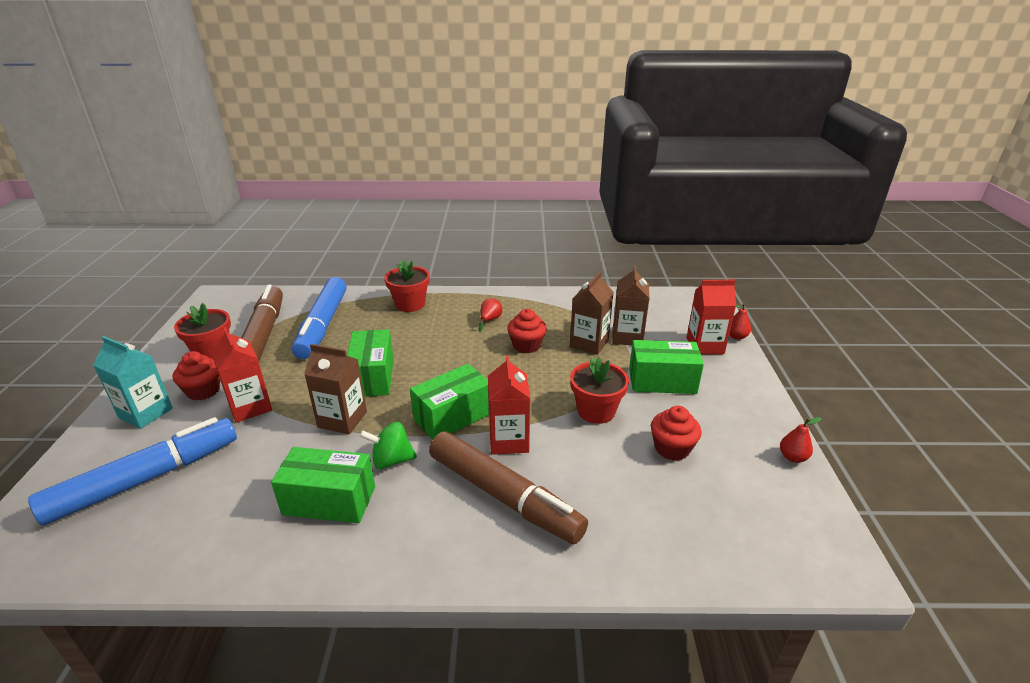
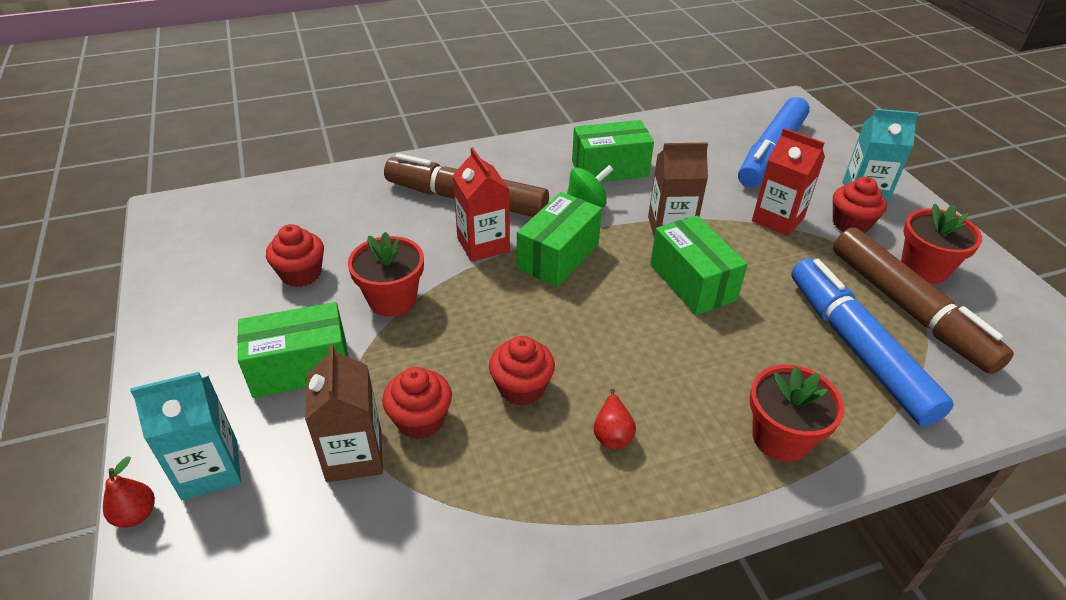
camera: 160 degrees right, 10 degrees up
(589, 343) = (420, 420): brown carton -> red cupcake
(705, 345) = (210, 469): red carton -> turquoise carton
(792, 457) = (160, 293): red pear -> none

